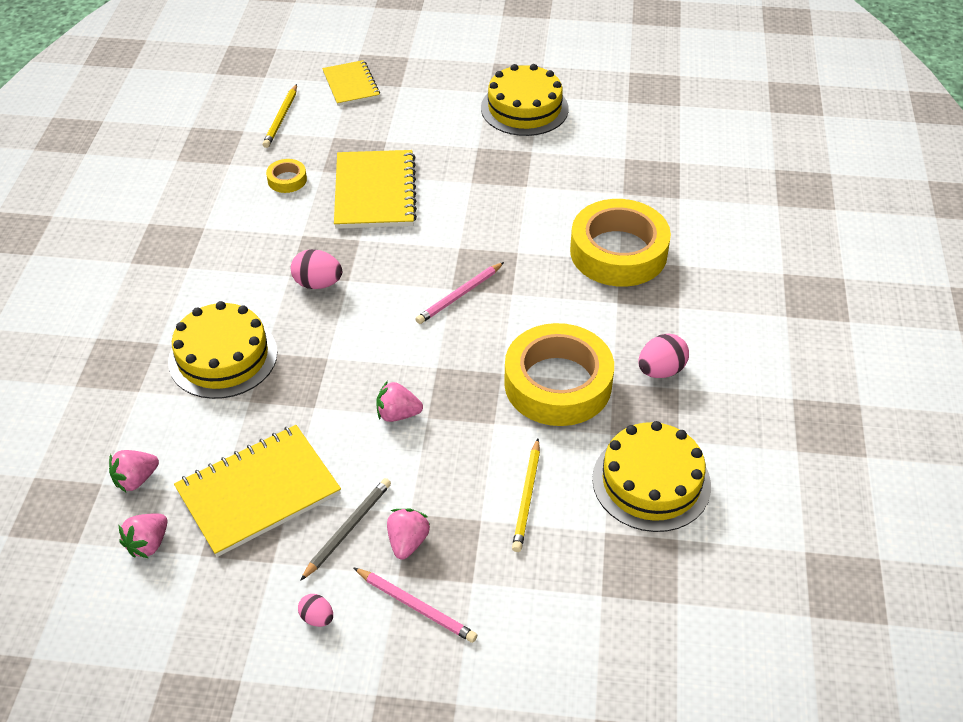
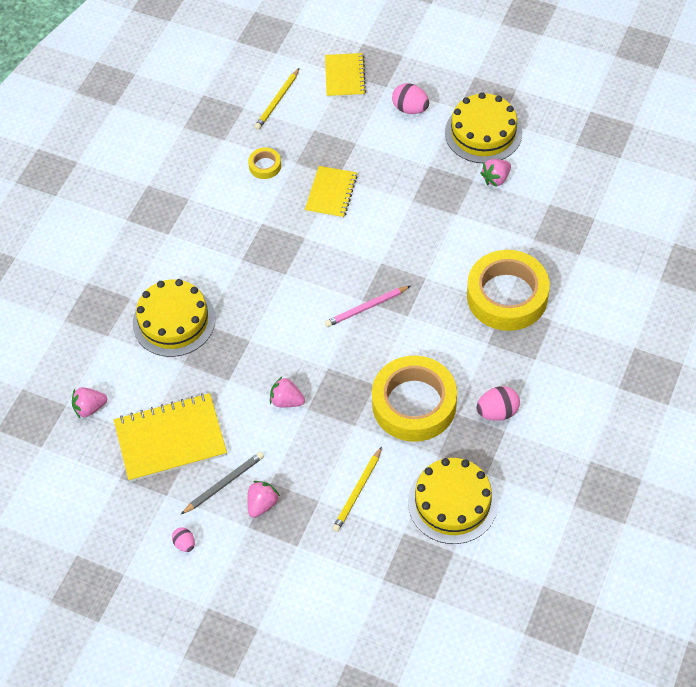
camera: 20 degrees right, 10 degrees up
(148, 544) = (87, 460): pink strawberry -> pink strawberry (496, 179)
(318, 283) = (261, 271): pink egg -> pink egg (410, 109)
(375, 192) = (331, 193): yellow notebook -> yellow notebook, size x0.62
(416, 606) = (253, 553): pink pencil -> none

